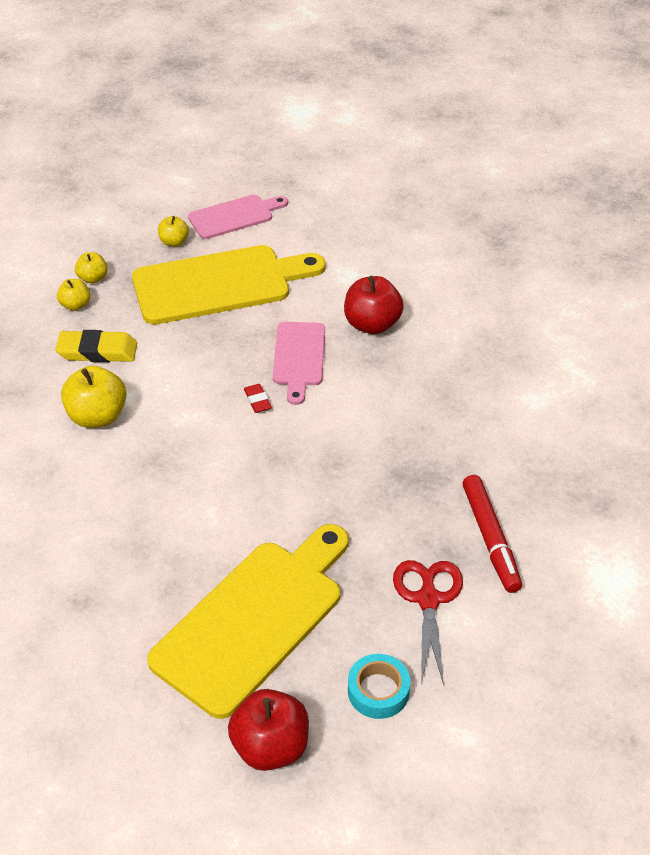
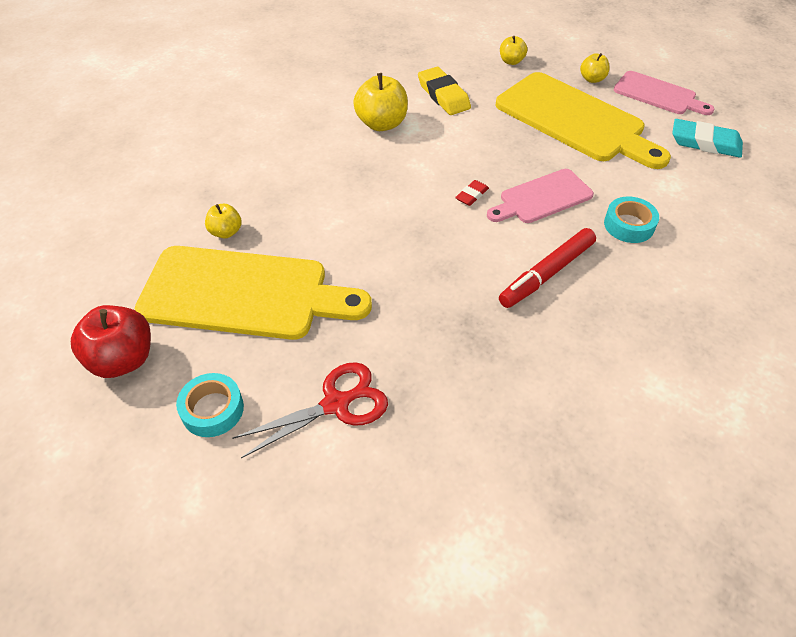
camera: 60 degrees right, 5 degrees up
(75, 305) = (477, 66): yellow apple -> yellow apple (226, 232)
(318, 227) = (705, 143): none -> turquoise eraser
(372, 324) = (629, 225): red apple -> turquoise tape
(490, 538) = (443, 424): red marker -> red marker (547, 274)

